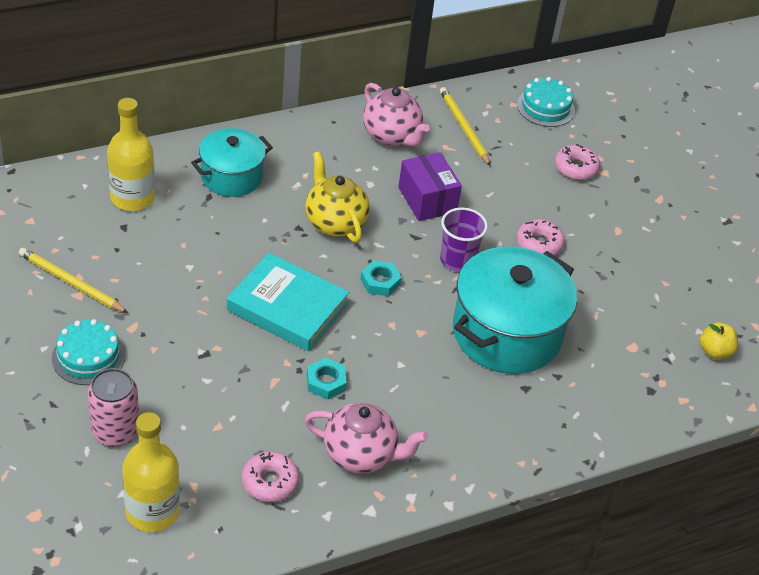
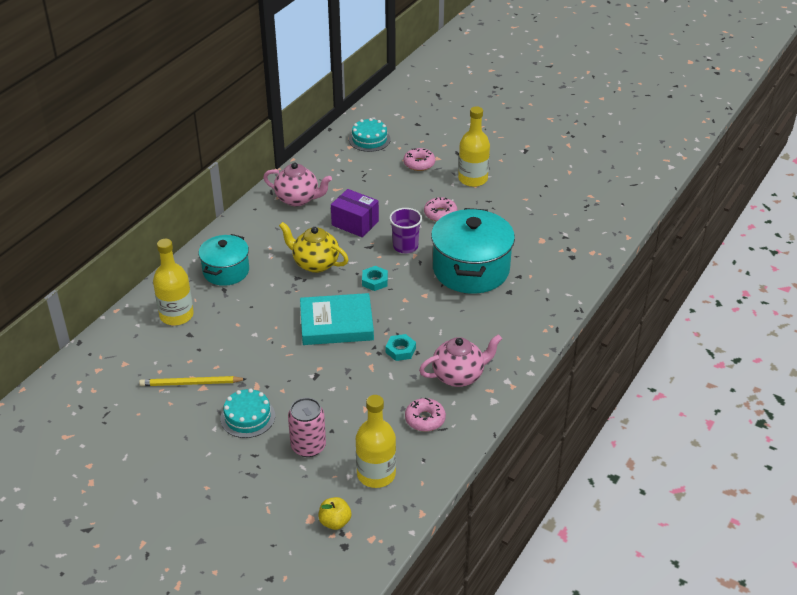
camera: 30 degrees left, 5 degrees down
(463, 127) = (335, 173): yellow pencil -> none
(623, 222) = (473, 179): none -> yellow bottle
(714, 351) = (583, 219): yellow apple -> yellow apple (335, 522)

